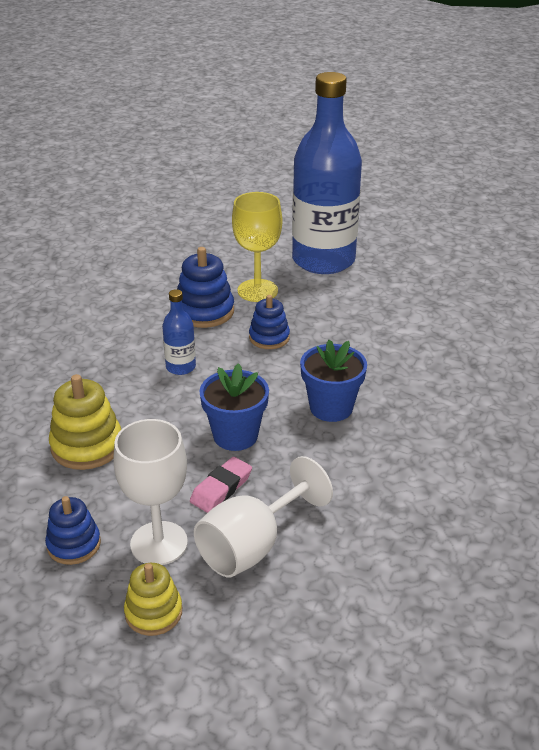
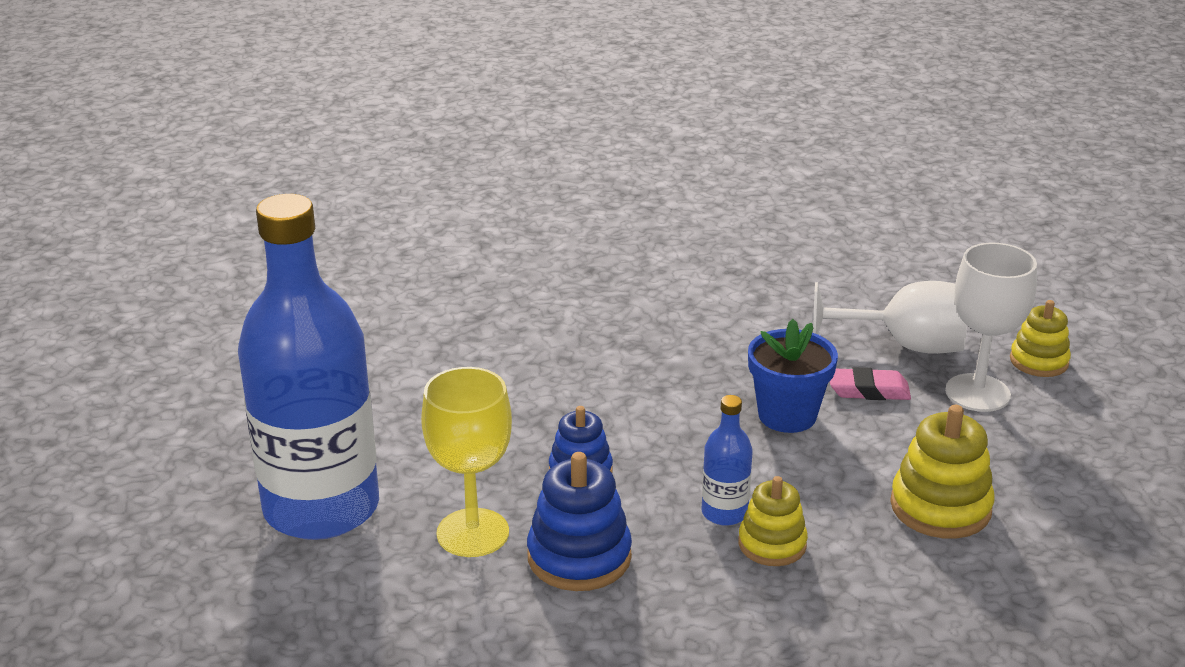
camera: 125 degrees left, 5 degrees down
(74, 544) = (1053, 438): blue stacking toy -> none
(139, 370) = (772, 544): none -> yellow stacking toy
(331, 408) = (664, 375): blue flower pot -> none

